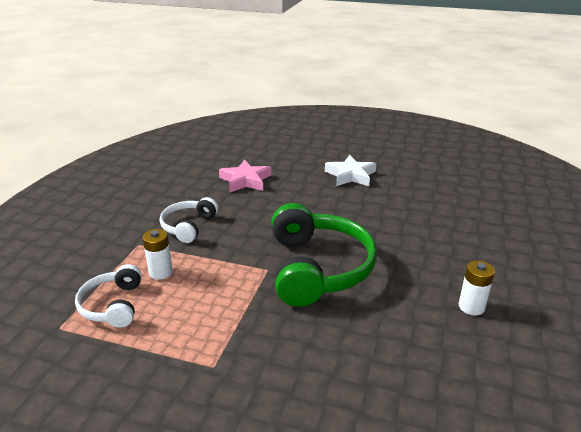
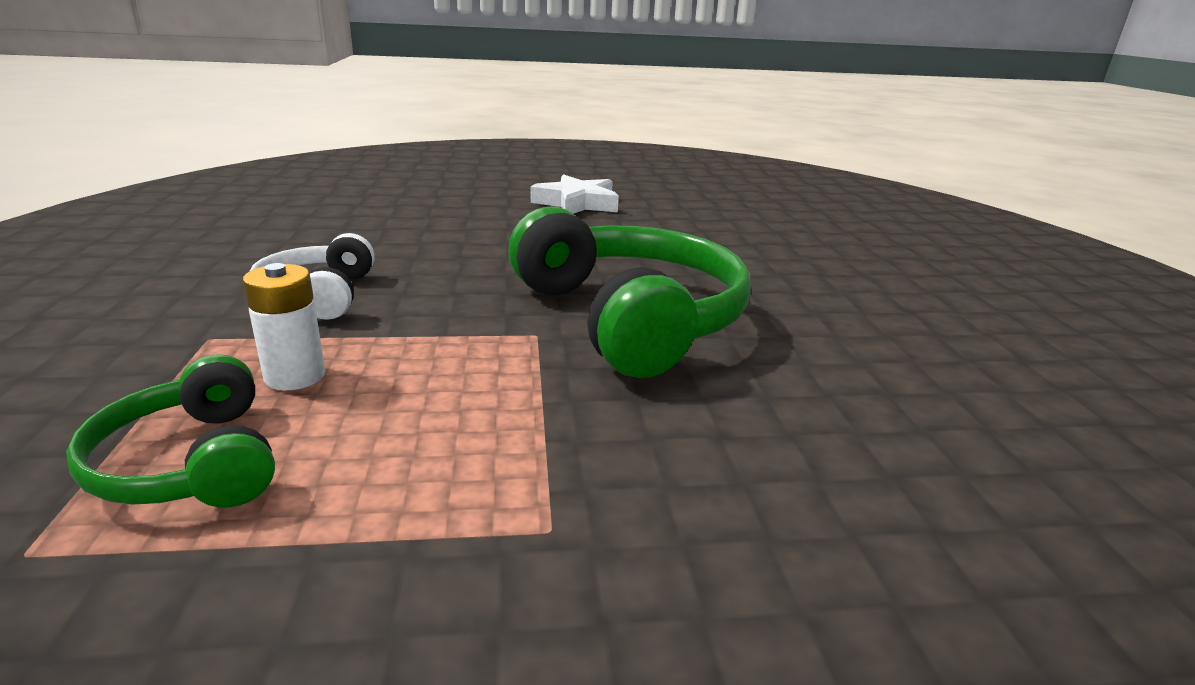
camera: 25 degrees left, 5 degrees down
(113, 305) = (191, 463): white headphones -> green headphones
(245, 180) = (396, 224): pink star -> none
(471, 307) = (920, 327): white battery -> none

